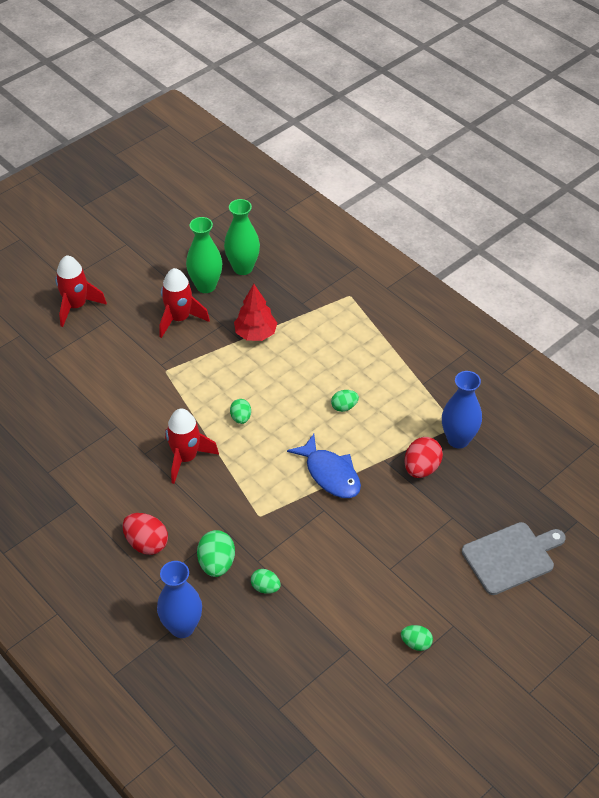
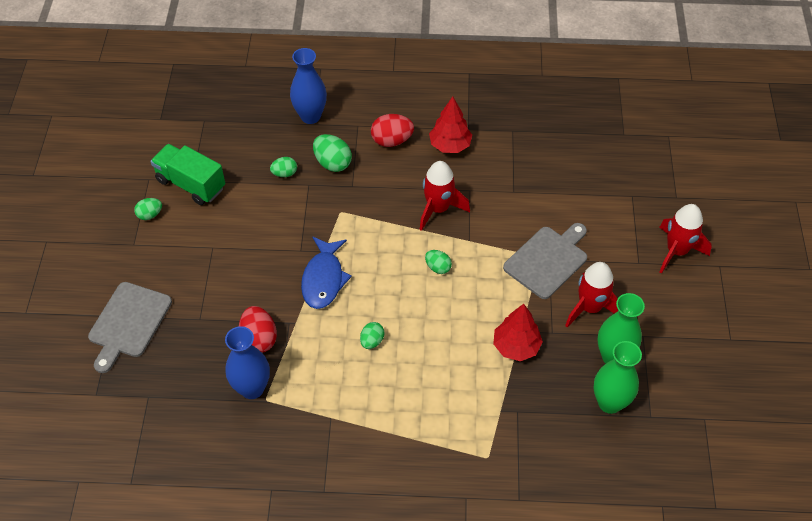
camera: 135 degrees right, 5 degrees up
(109, 500) = (450, 145): none -> red tree
(163, 364) = (547, 260): none -> grey cutting board
(330, 474) = (324, 279): blue fish -> blue fish turned 90 degrees counterclockwise
(354, 645) = (191, 184): none -> green truck

